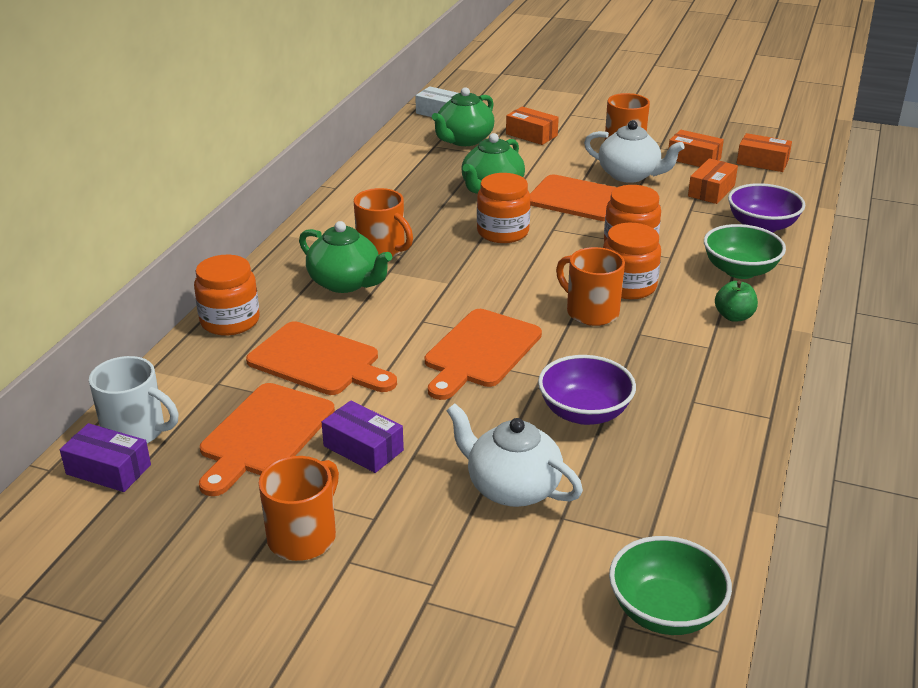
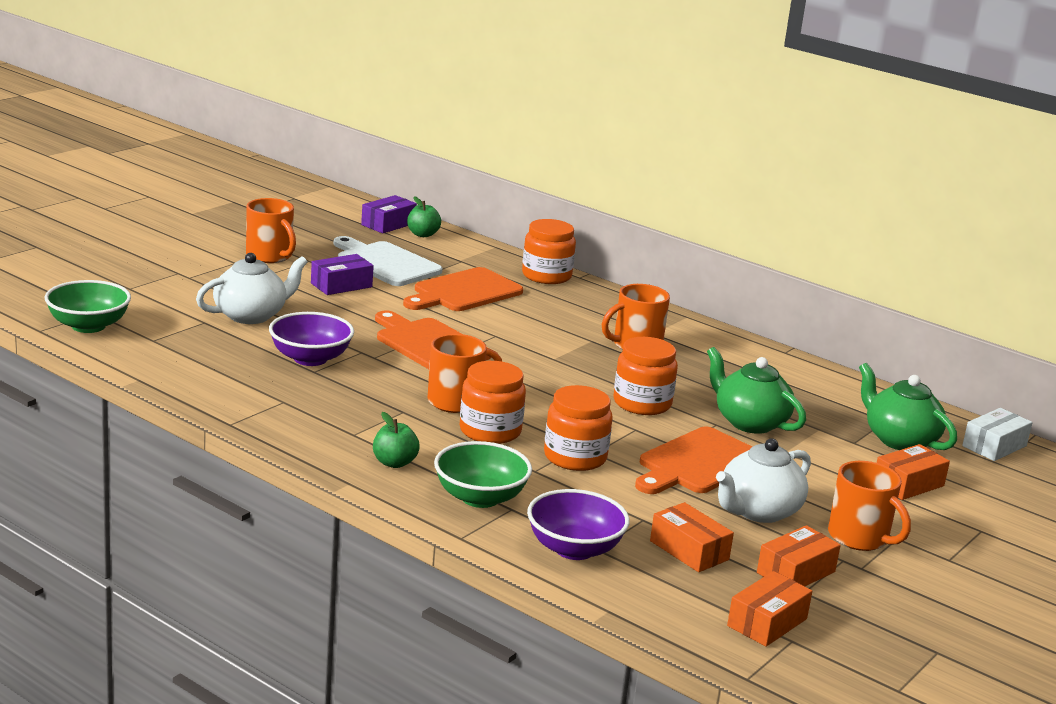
camera: 105 degrees right, 10 degrees down
(136, 431) = (423, 234): white mug -> green apple
(264, 435) = (385, 263): orange cutting board -> white cutting board
(345, 283) = (581, 321): green teapot -> none

